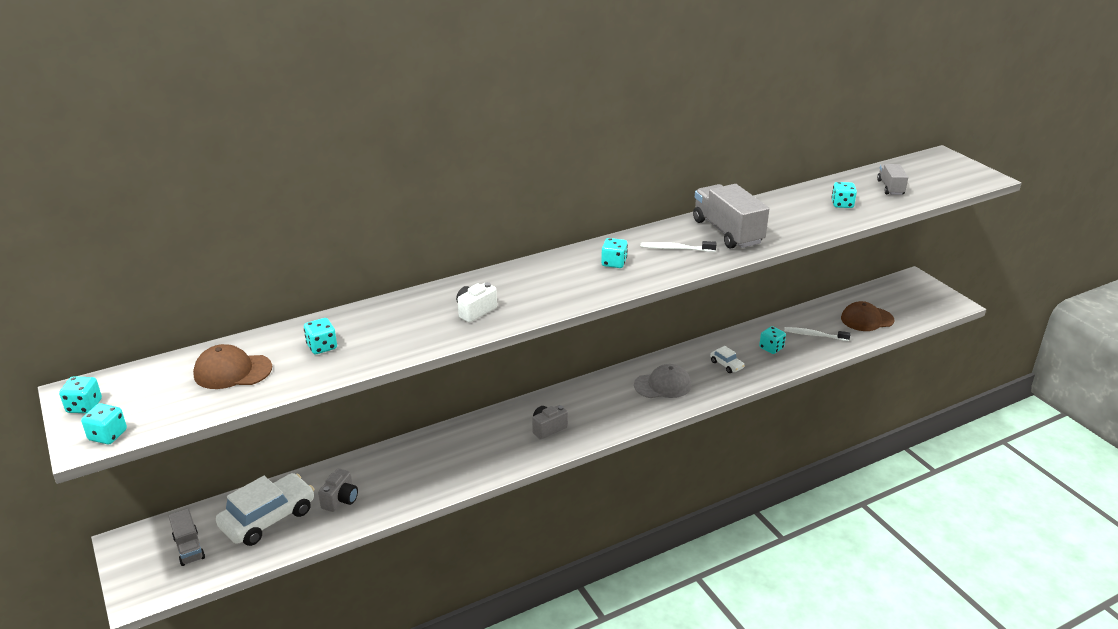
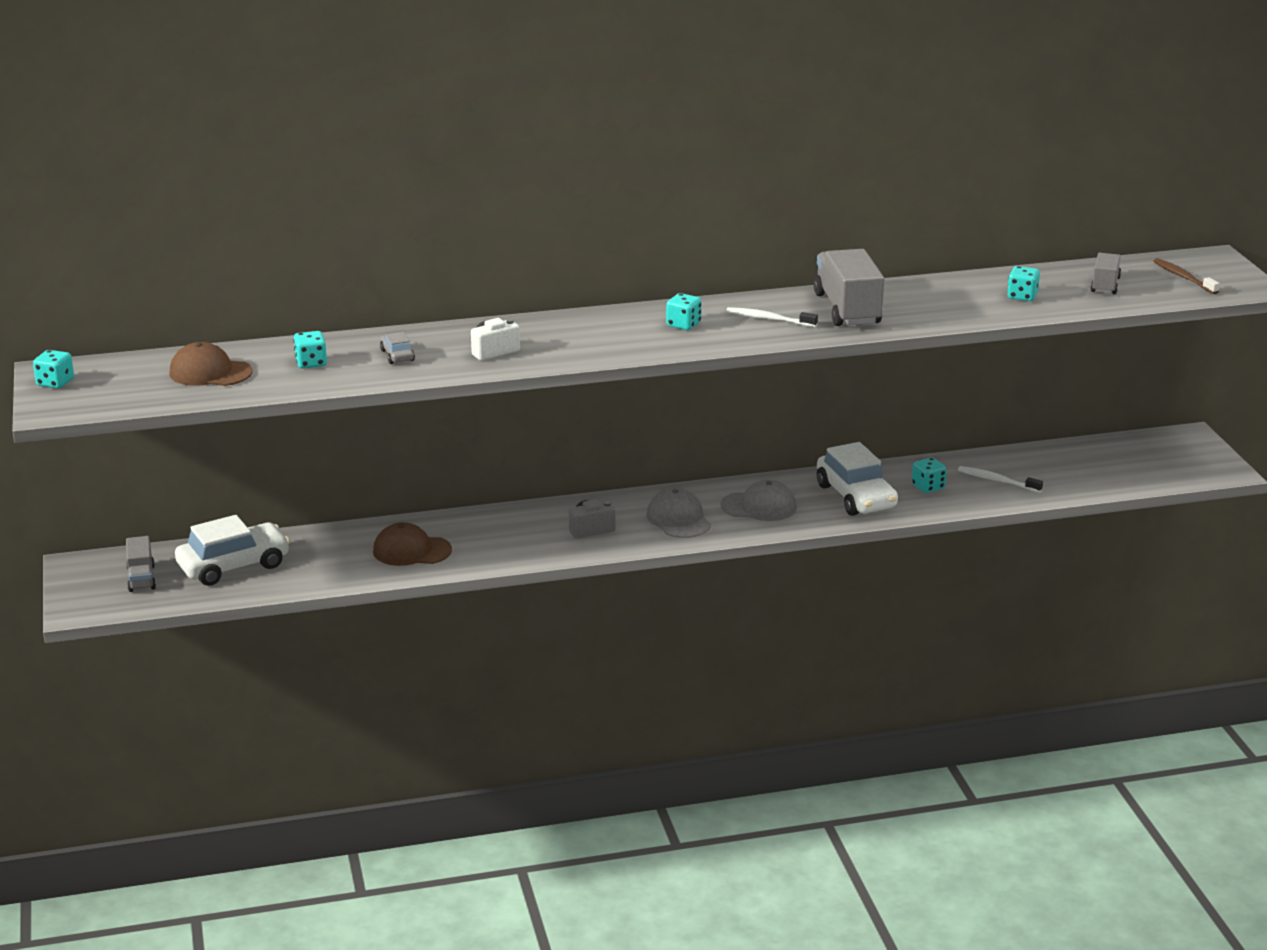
camera: 15 degrees right, 5 degrees down
(108, 435) = (71, 408): turquoise dice -> none
(340, 499) = (319, 561): grey camera -> none
(395, 327) = (397, 355): none -> grey car
(610, 407) = (678, 519): none -> grey cap
(726, 365) = (856, 497): white car -> white car, size x2.15
(867, 319) = (1084, 473): brown cap -> brown cap (411, 551)
(936, 175) = (1183, 277): none -> brown toothbrush

